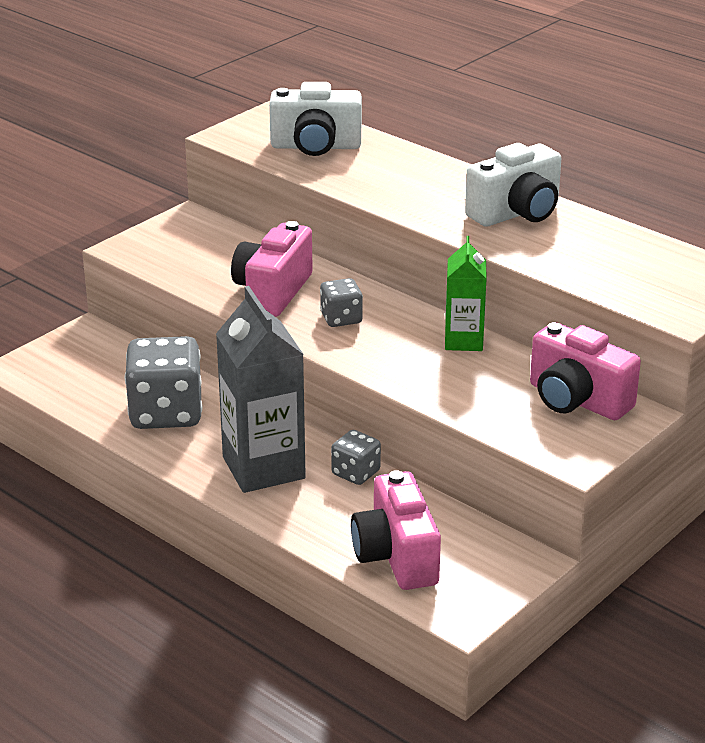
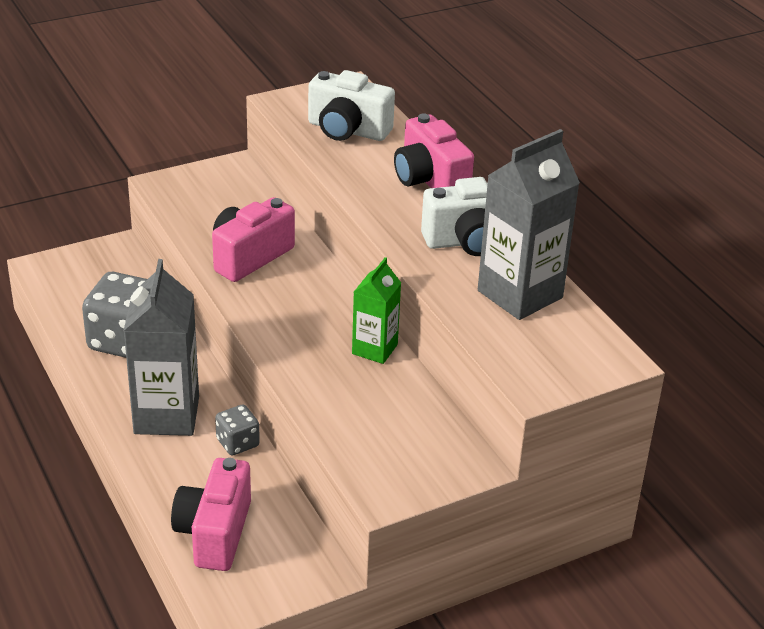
camera: 20 degrees right, 5 degrees up
(341, 318) = (287, 298): grey dice -> none
(577, 400) = (429, 437): pink camera -> pink camera (430, 181)
(601, 245) = (520, 294): none -> grey carton

